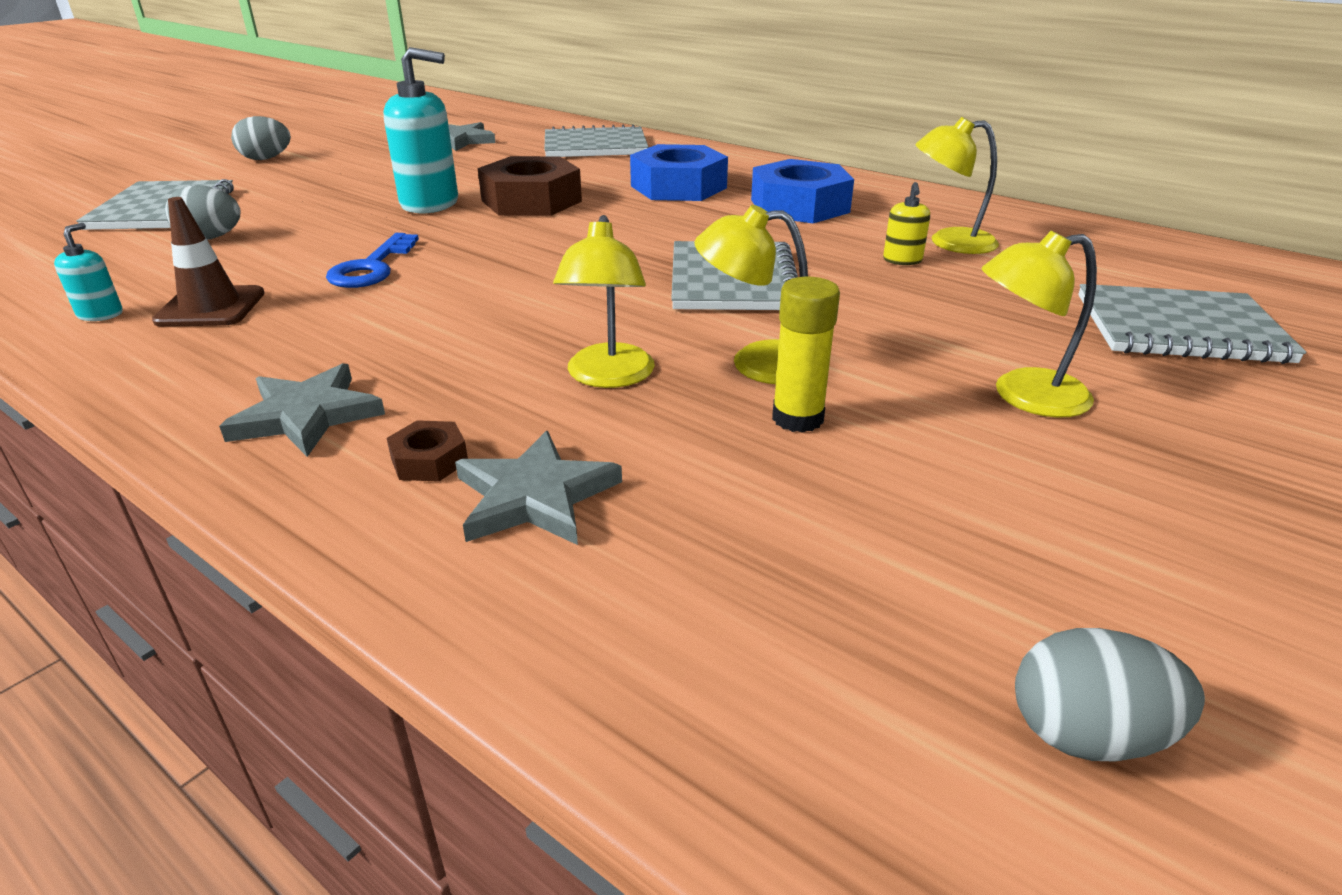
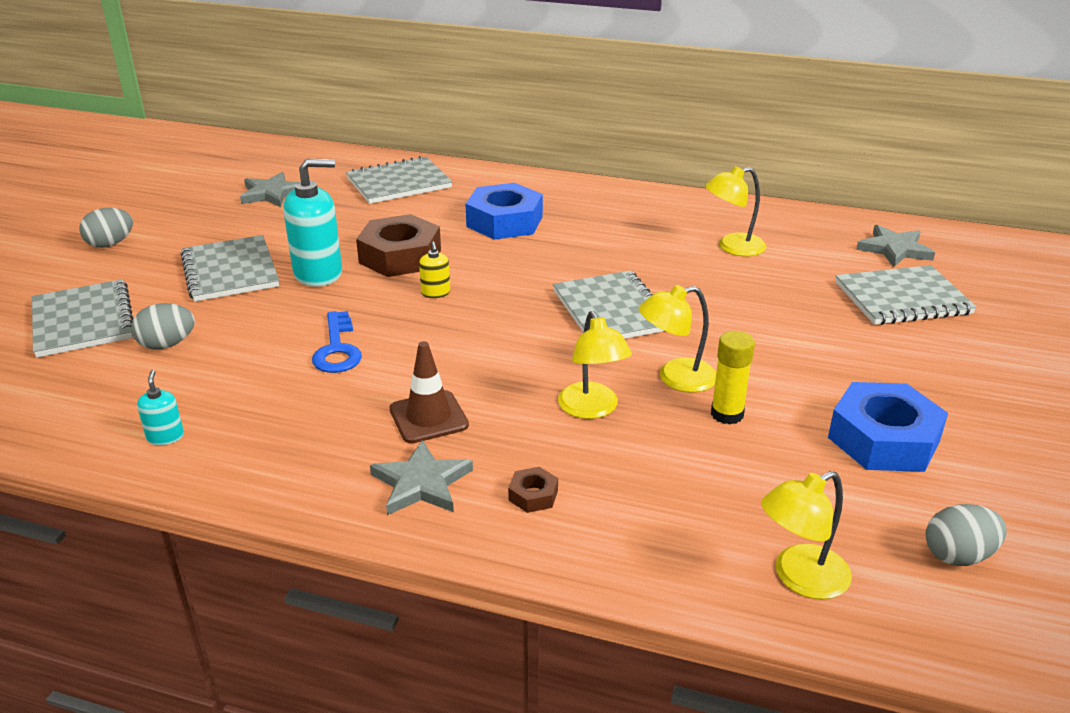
camera: 20 degrees left, 0 degrees up
(211, 307) = (249, 412): brown traffic cone -> brown traffic cone (428, 417)
(347, 191) = (230, 271): none -> grey notebook
(535, 496) = (617, 502): grey star -> grey star (894, 249)
(799, 206) = (609, 227): blue nut -> blue nut (883, 439)
(902, 260) = (712, 270): yellow soap dispenser -> yellow soap dispenser (435, 293)
(1023, 396) = (841, 369): yellow lamp -> yellow lamp (800, 578)

